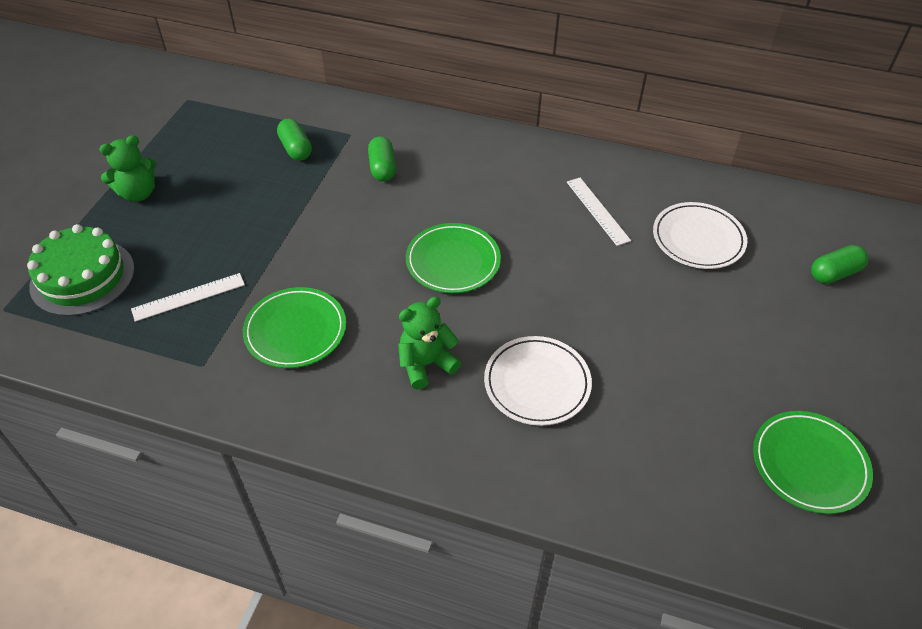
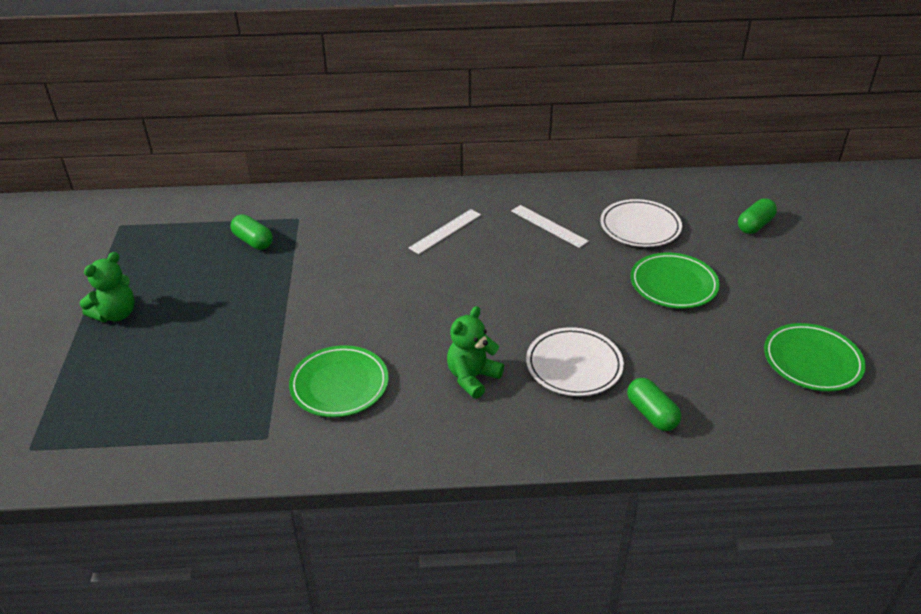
camera: 20 degrees left, 10 degrees down
(82, 277) = (99, 398): green cake -> none
(189, 297) = (220, 386): white ruler -> white ruler (445, 231)
(382, 168) = (344, 238): green capsule -> green capsule (651, 414)
(453, 261) = (449, 294): green plate -> green plate (673, 284)

